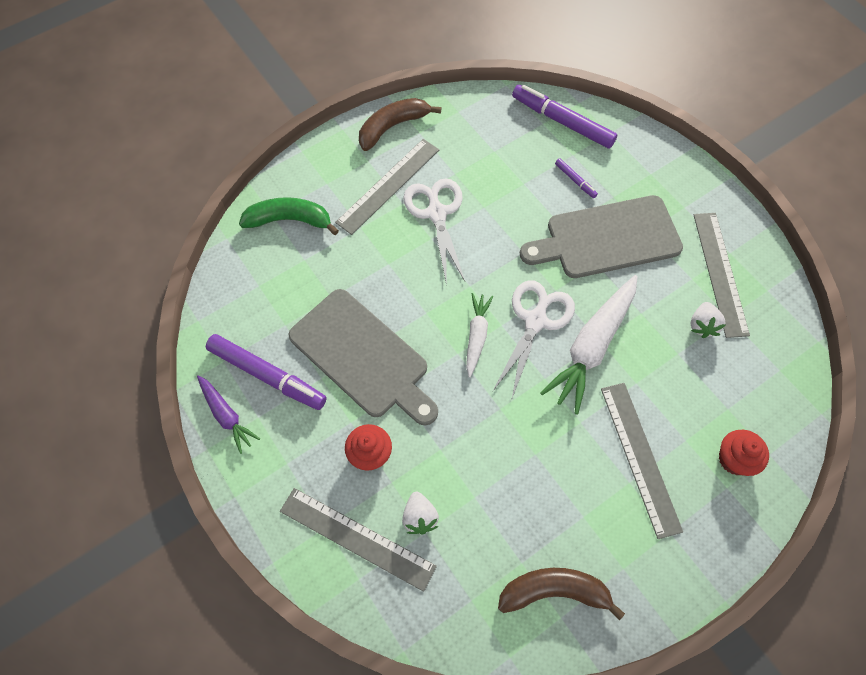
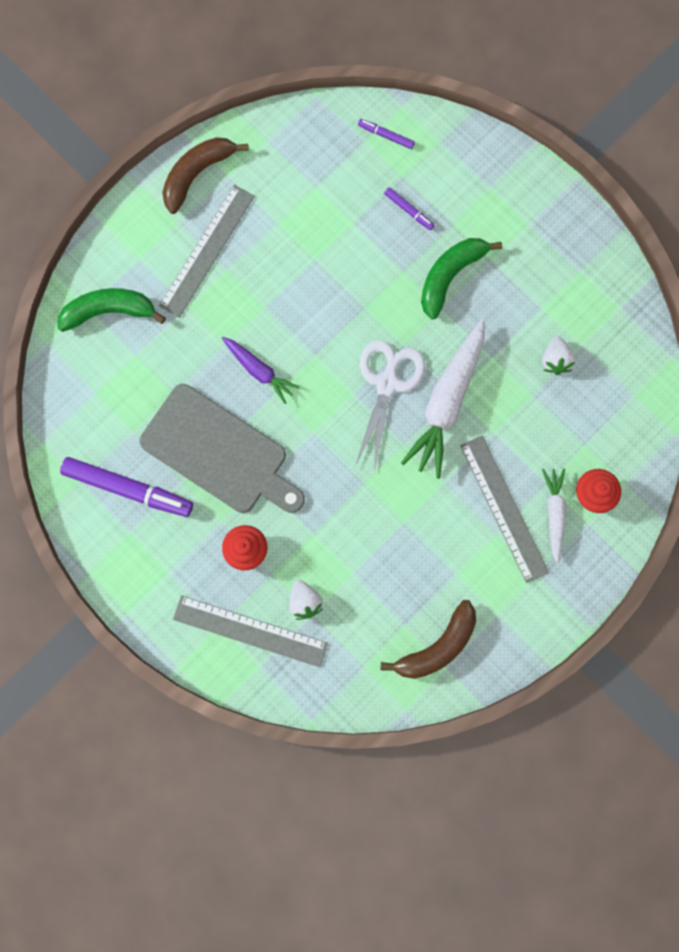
camera: 10 degrees left, 15 degrees up
(226, 415) = (98, 536): purple carrot -> purple carrot (259, 370)
(436, 213) = (265, 276): white scissors -> none
(476, 336) = (329, 410): white carrot -> white carrot (554, 514)
(554, 591) = (437, 646): brown banana -> brown banana turned 150 degrees clockwise
(562, 121) = (386, 135): purple marker -> purple marker, size x0.46
(607, 238) = (450, 276): grey cutting board -> green banana
(720, 273) = (570, 297): grey ruler -> none

